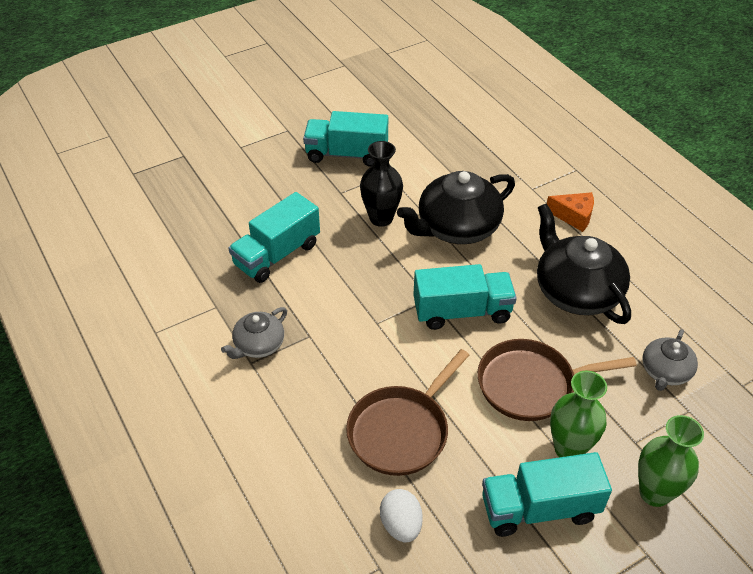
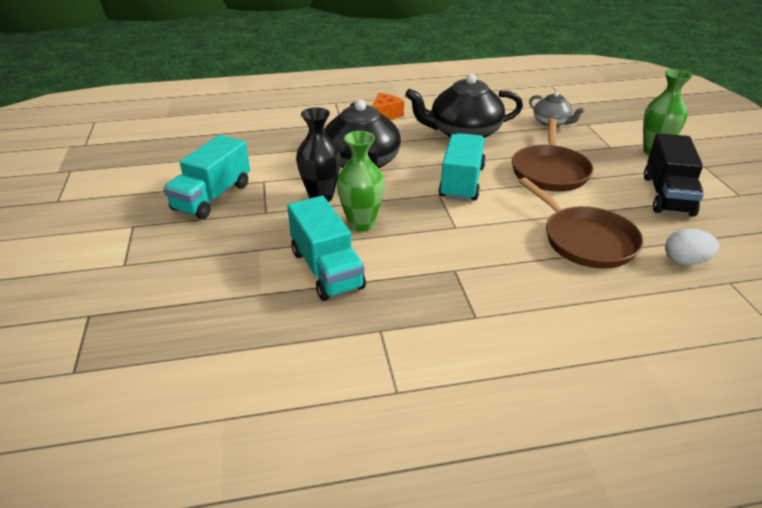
camera: 70 degrees left, 10 degrees down
(258, 345) = (453, 307): grey teapot -> none
(539, 508) = (667, 195): turquoise truck -> black truck
(569, 449) = (614, 171): green vase -> green vase (361, 224)

